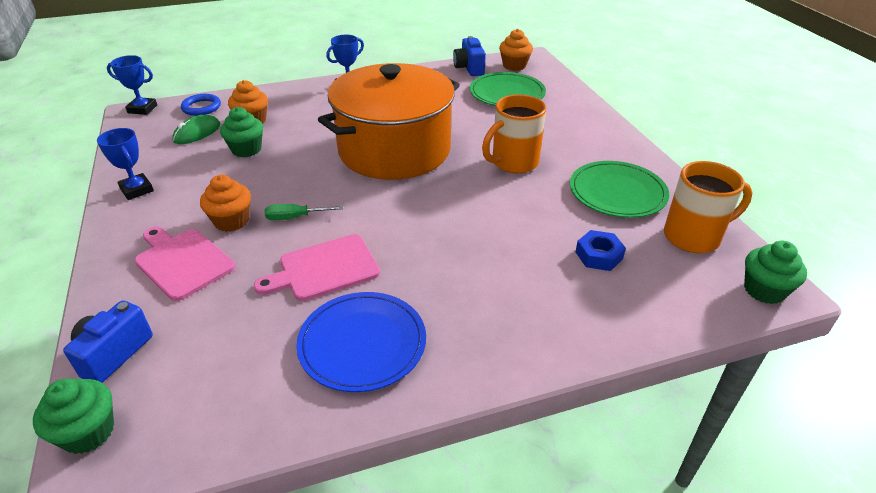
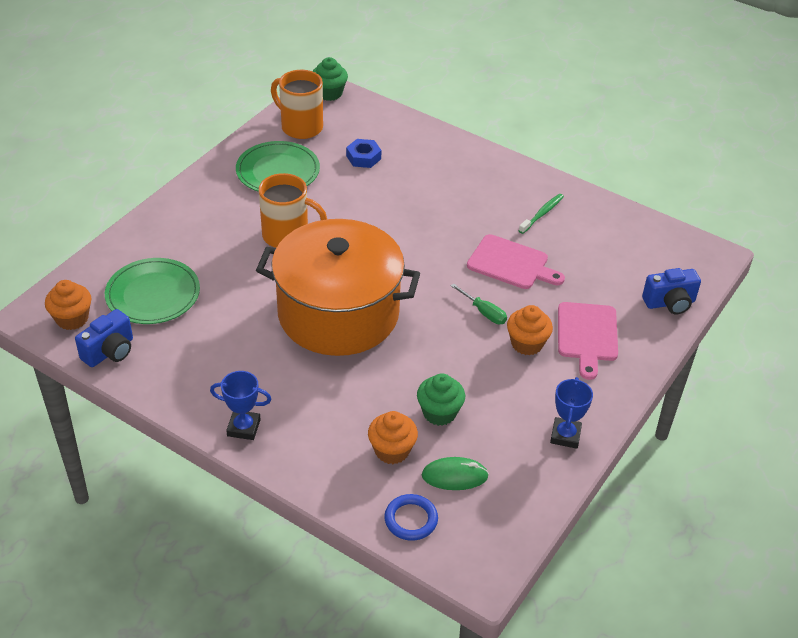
camera: 130 degrees left, 5 degrees up
(88, 432) = (704, 272): green cupcake -> none
(142, 109) = (467, 573): blue trophy -> none
(362, 343) = (542, 214): blue plate -> green toothbrush

